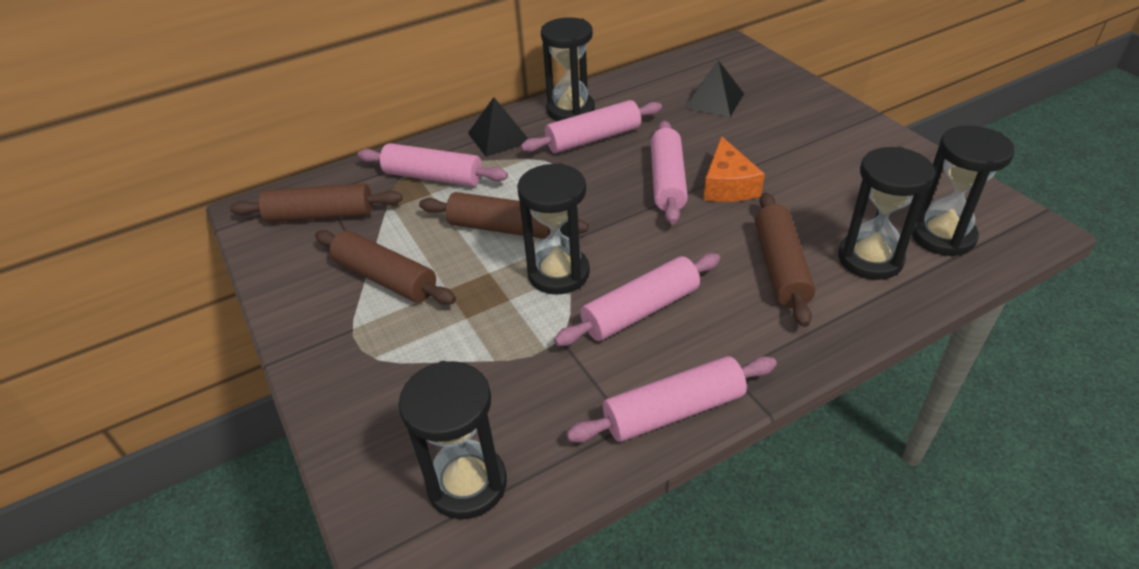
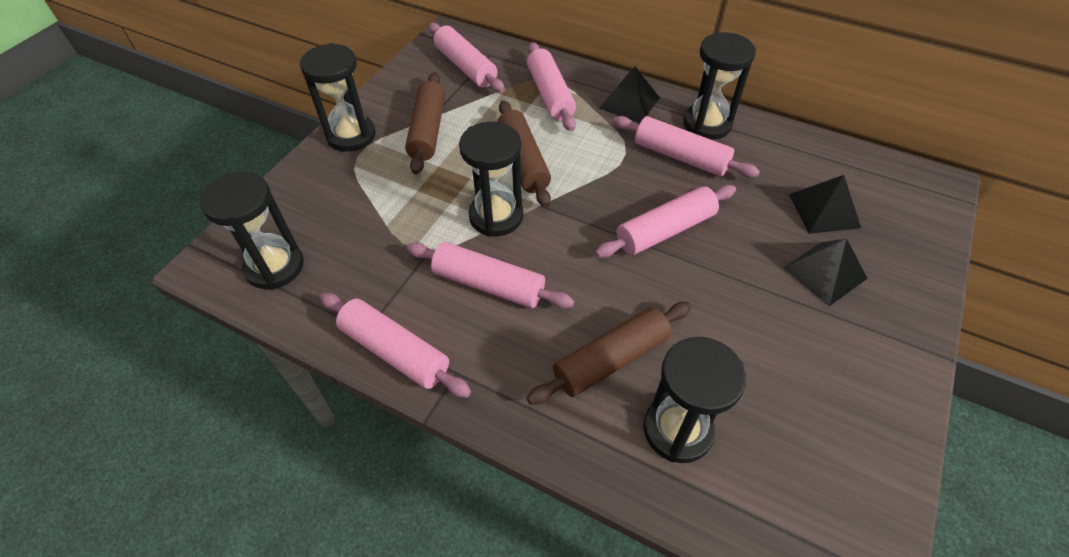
camera: 55 degrees right, 10 degrees up
(320, 215) = (465, 67): brown rolling pin -> pink rolling pin
(727, 185) = (696, 275): orange cheese -> none
(772, 127) = (825, 272): none -> black pyramid
(942, 236) = (768, 488): black hourglass -> black hourglass (351, 135)

